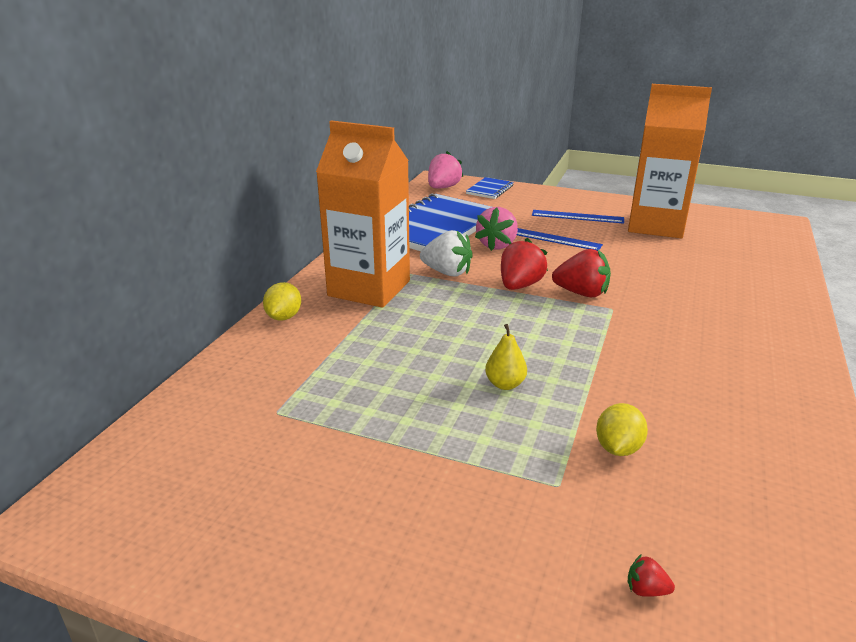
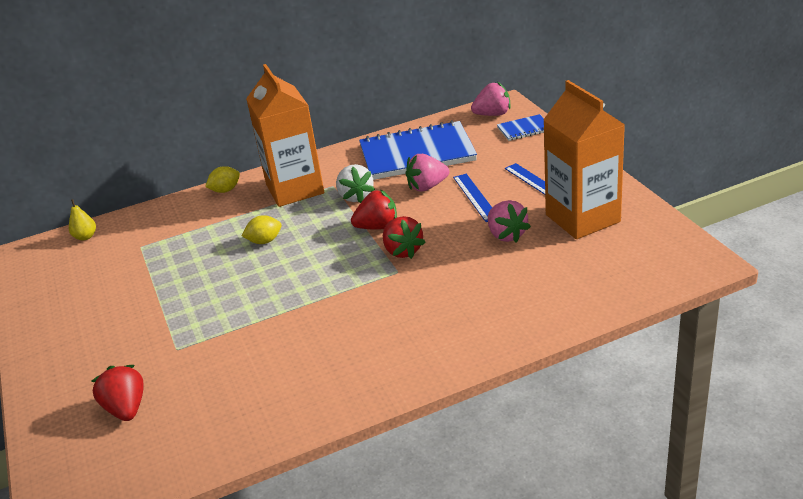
camera: 50 degrees right, 5 degrees up
(505, 384) = (249, 287): yellow pear -> yellow pear (86, 237)
(618, 448) = (231, 350): yellow lemon -> yellow lemon (264, 241)
(632, 253) = (506, 235): none -> pink strawberry
(646, 590) = (126, 408): red strawberry -> red strawberry, size x2.25

